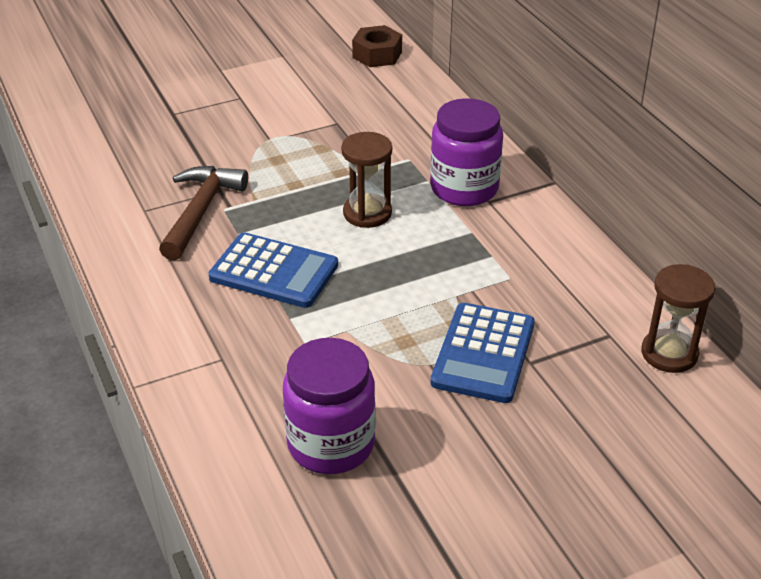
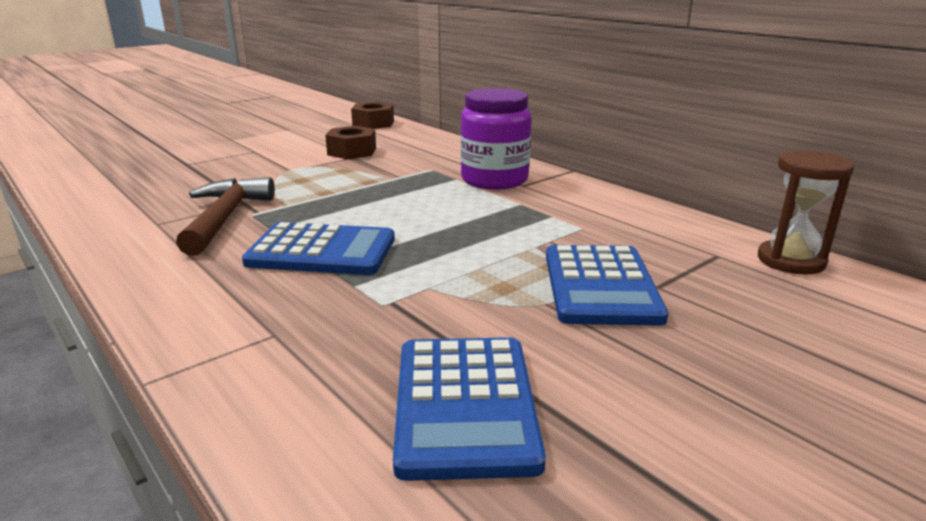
camera: 15 degrees left, 15 degrees down
(331, 444) = (465, 405): purple jar -> blue calculator
(338, 113) = (352, 151): none -> brown nut
(367, 213) = (408, 202): brown hourglass -> none

